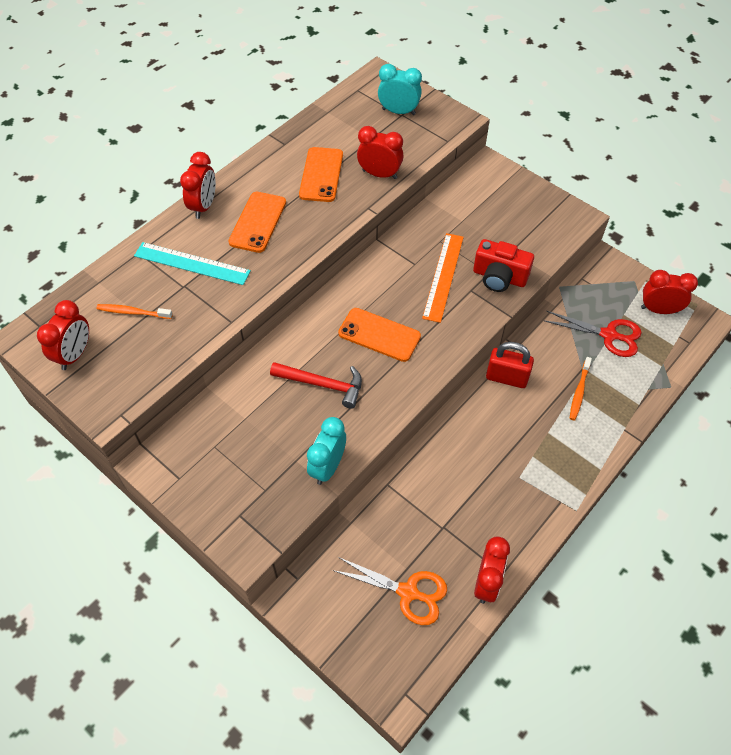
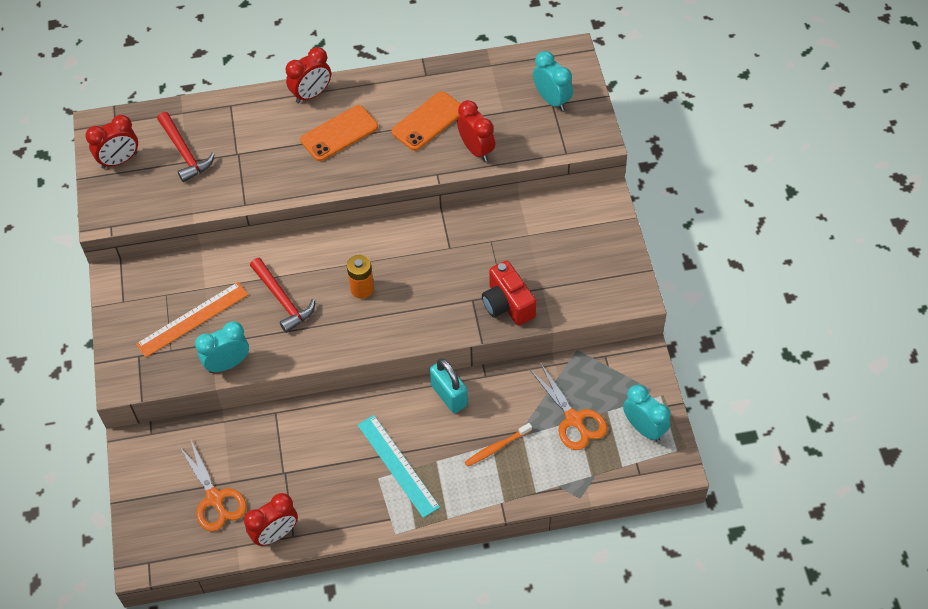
camera: 40 degrees right, 0 degrees up
(133, 312) = (184, 152): orange toothbrush -> red hammer
(192, 263) = (260, 138): turquoise ruler -> turquoise ruler (398, 465)
(379, 335) = (362, 289): orange phone -> orange battery
(443, 276) = (461, 273): orange ruler -> orange ruler (192, 319)
(506, 378) = (449, 395): red padlock -> turquoise padlock
(609, 335) = (574, 419): red scissors -> orange scissors
(659, 310) = (644, 428): red clock -> turquoise clock

